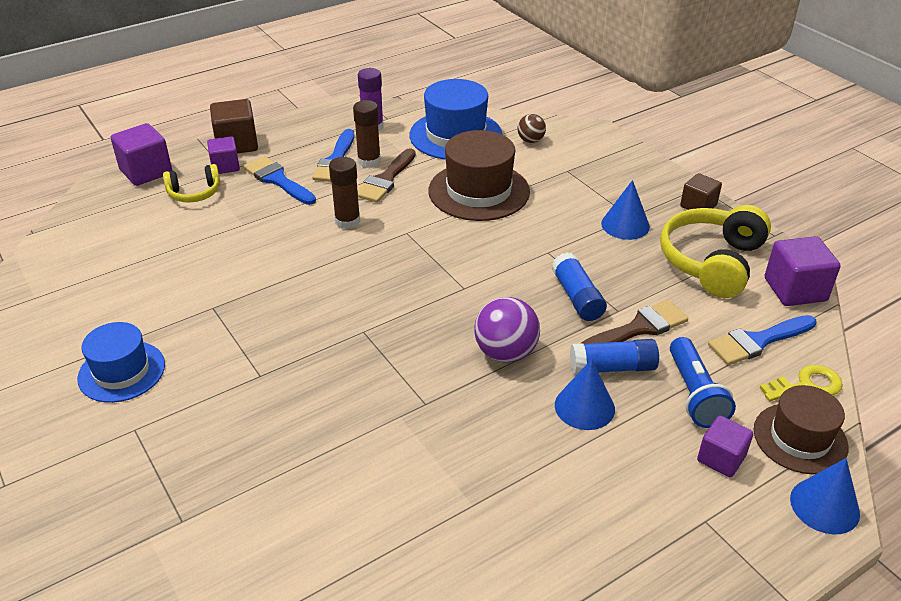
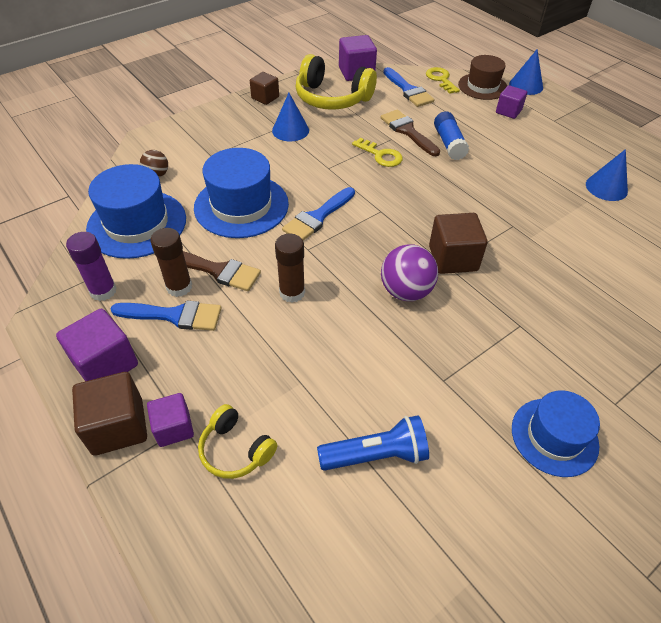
camera: 95 degrees left, 10 degrees up
(146, 172) = (177, 530): purple cube -> purple cube (106, 364)
(194, 193) = (235, 450): yellow headphones -> yellow headphones turned 150 degrees clockwise
(277, 180) = (211, 365): blue brush -> blue brush (317, 217)
(374, 337) = (453, 258): none -> brown cube
(479, 191) = (241, 206): brown hat -> blue hat
(505, 353) = (449, 188): purple ball -> purple ball (406, 291)
(577, 297) = (381, 155): blue glue stick -> yellow key
(584, 407) = (488, 156): blue cone -> blue cone (606, 187)
(694, 394) = (462, 115): blue flashlight -> blue flashlight (376, 455)

